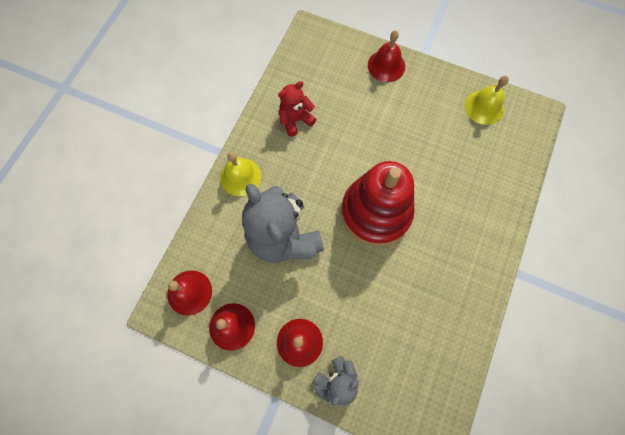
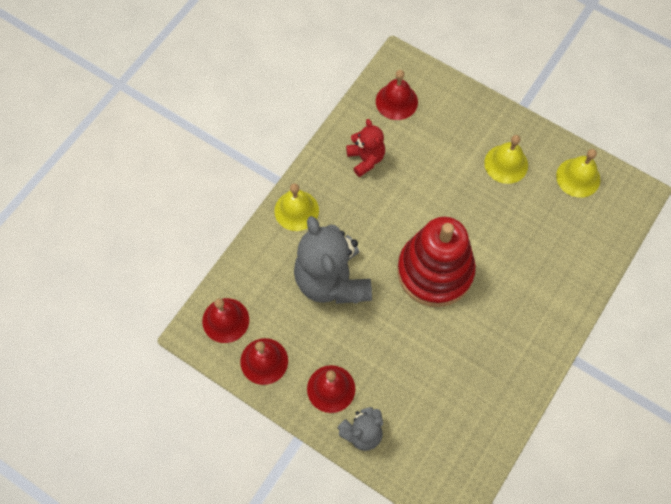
camera: 10 degrees right, 5 degrees down
(295, 120) = (366, 159): red teddy bear -> red teddy bear turned 90 degrees clockwise
(386, 65) = (477, 114): red bell -> red bell (396, 101)
(419, 105) = (506, 164): none -> yellow bell

